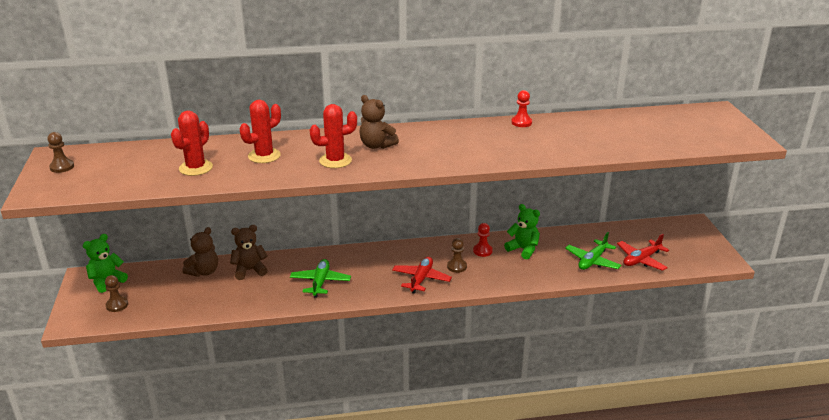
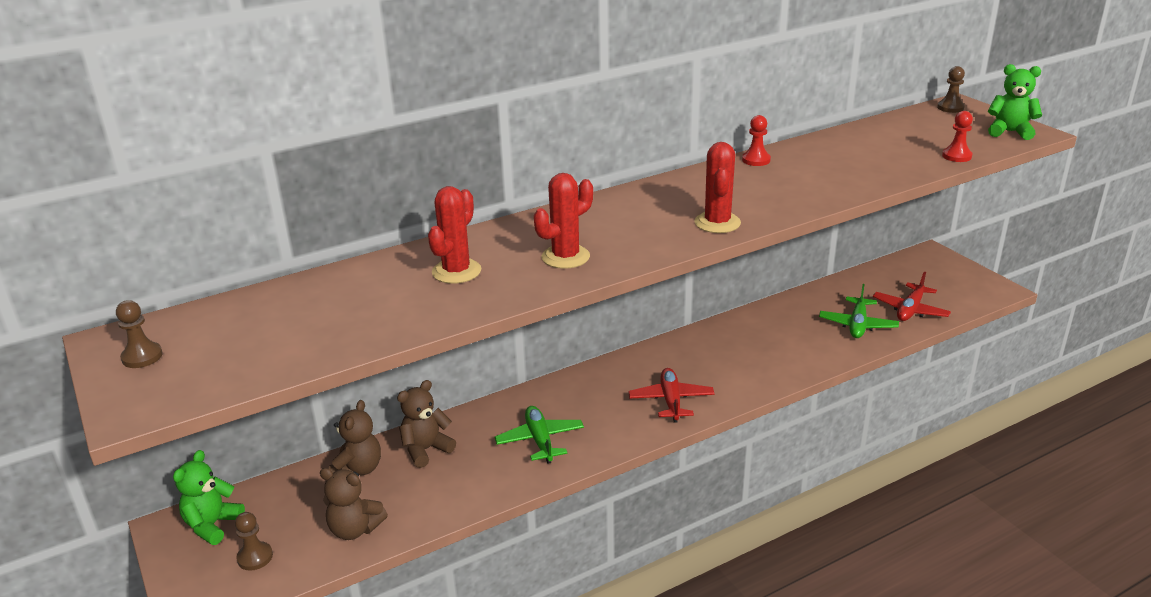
camera: 20 degrees left, 0 degrees up
(196, 168) = (368, 310): red cactus -> red cactus (717, 223)
(376, 145) = (601, 225): brown teddy bear -> brown teddy bear (355, 529)
(457, 266) = (703, 372): brown pawn -> brown pawn (950, 108)
(482, 251) = (719, 344): red pawn -> red pawn (956, 156)
(523, 249) = (767, 330): green teddy bear -> green teddy bear (1010, 132)

